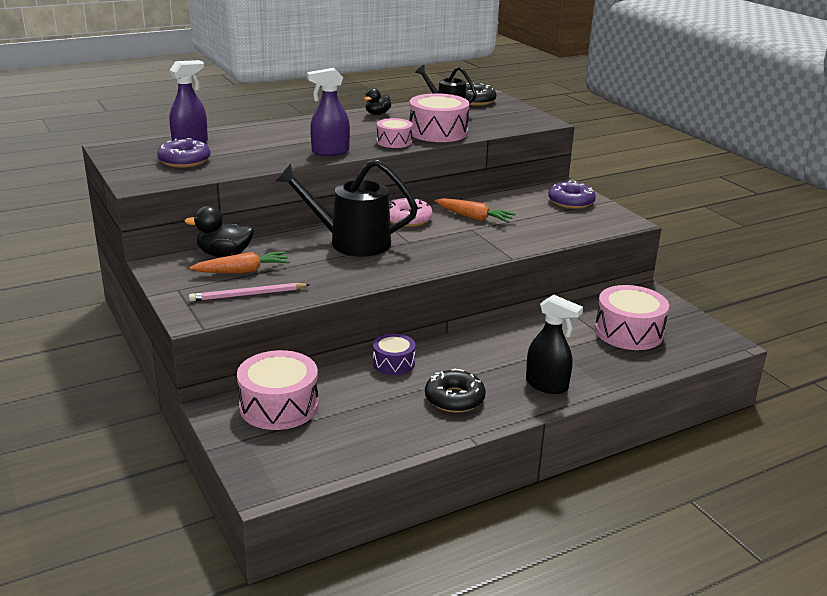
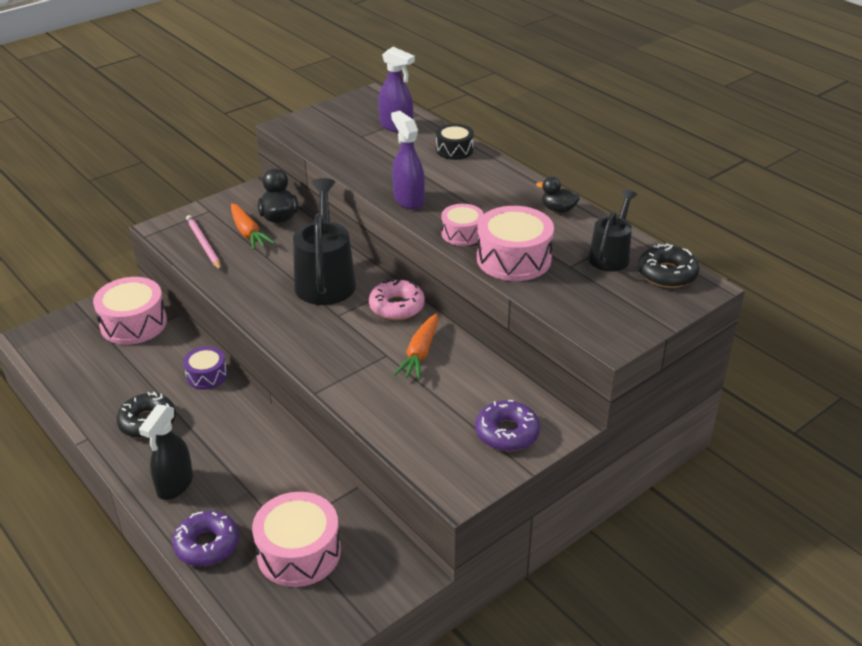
camera: 80 degrees right, 10 degrees up
(184, 161) = (350, 133): purple donut -> purple donut (207, 545)
(256, 130) = (454, 150): none -> black drum

